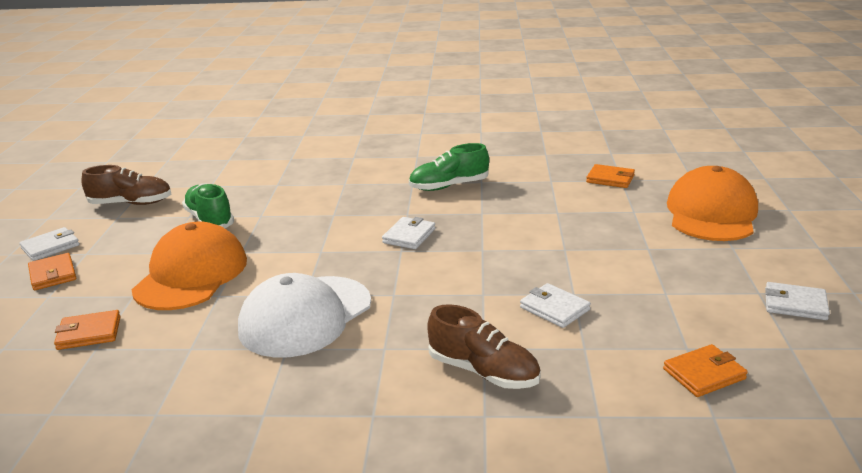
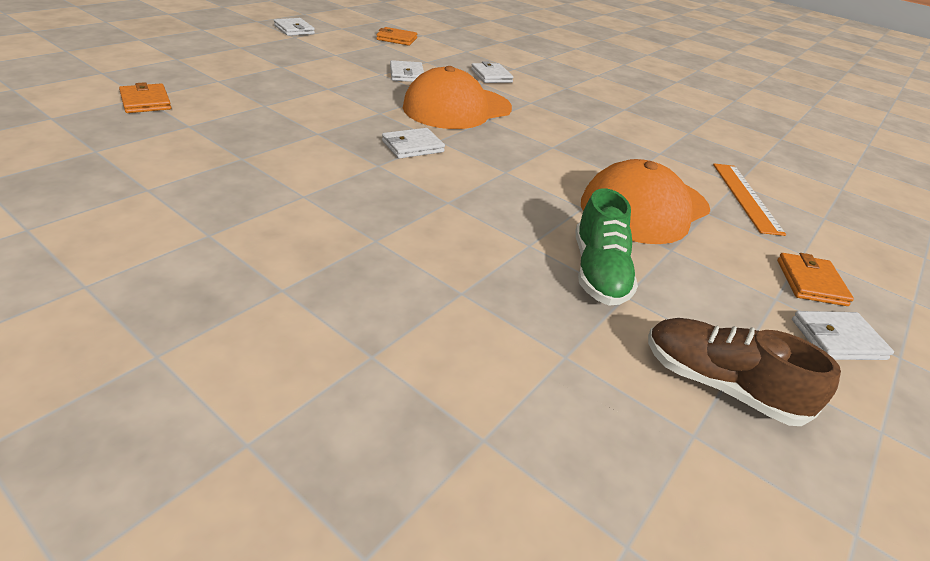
camera: 150 degrees left, 10 degrees up
(89, 333) = (745, 197): orange wallet -> orange ruler
(305, 316) = (564, 135): white cap -> none
(449, 186) = (280, 170): green shoe -> none
(483, 371) = (491, 76): brown shoe -> white wallet
(711, 213) = (182, 57): orange cap -> orange cap (457, 108)

